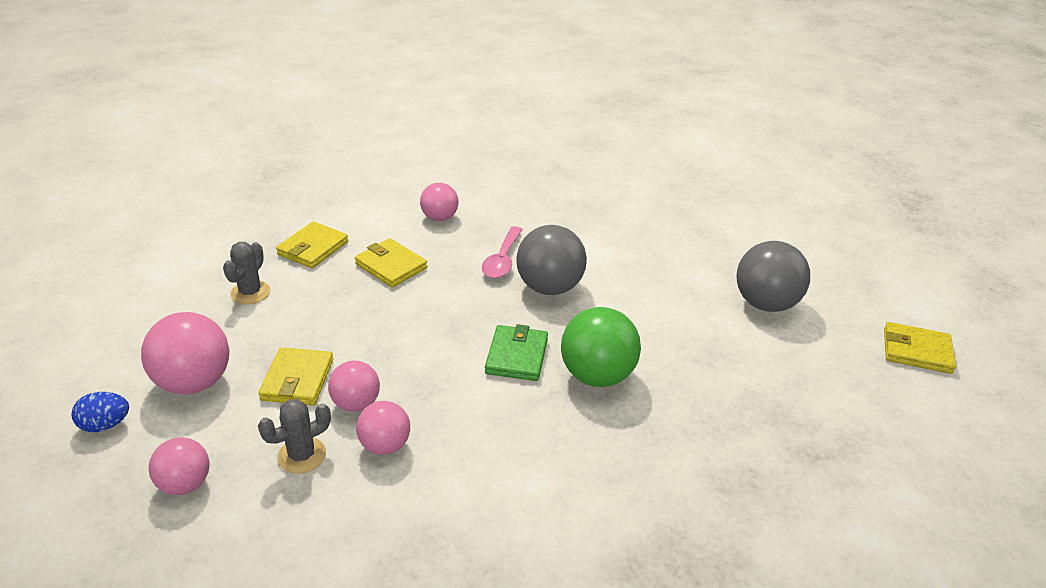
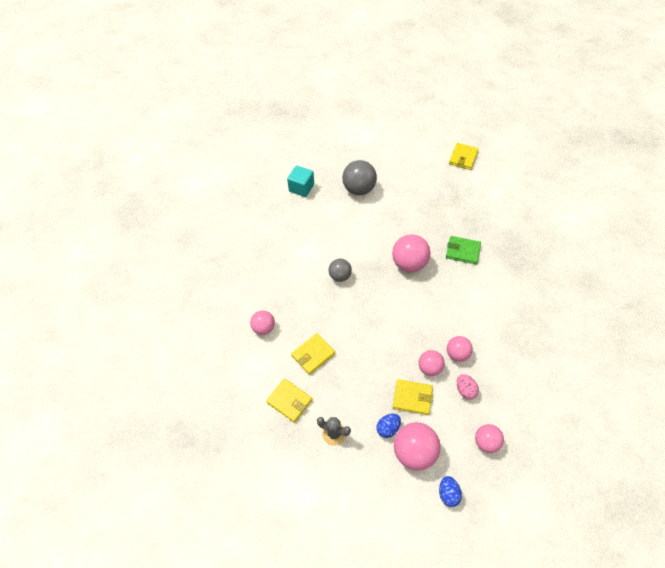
camera: 80 degrees left, 20 degrees up
(245, 350) = (388, 428): none -> blue egg
(302, 455) = (465, 390): grey cactus -> pink egg
(502, 260) = (313, 296): pink spoon -> none
(517, 356) = (395, 295): green wallet -> green wallet (462, 251)
(549, 287) = (340, 276): grey ball -> grey ball, size x0.61
(597, 375) = (409, 263): green ball -> pink ball
(735, 236) = (301, 188): none -> turquoise cube
(916, 351) = (394, 146): yellow wallet -> yellow wallet (463, 158)

